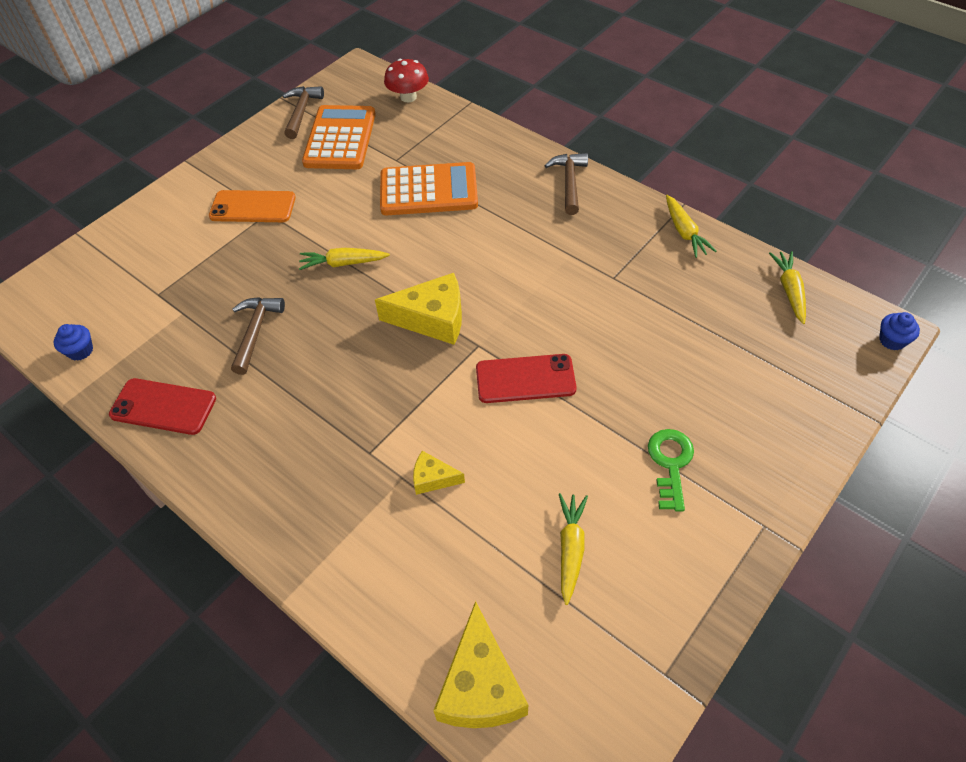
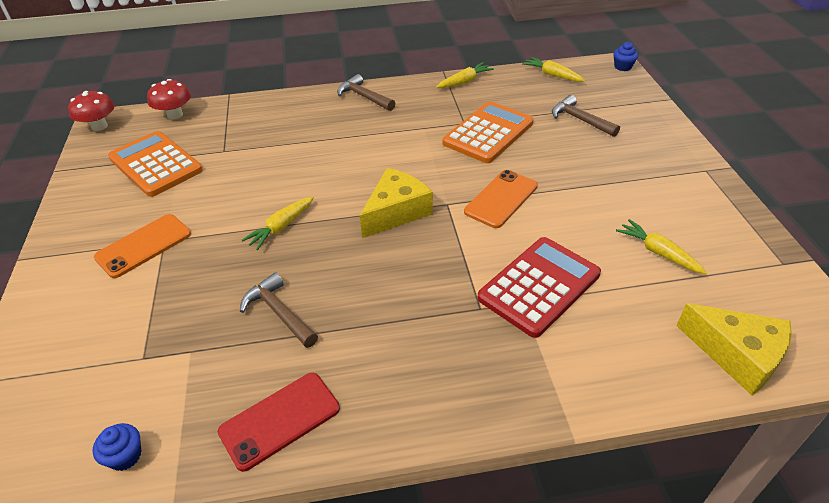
camera: 50 degrees left, 10 degrees down
(301, 112) = (92, 168): brown hammer -> brown hammer (580, 120)
(350, 73) = (99, 126): none -> red mushroom
(428, 190) = (277, 152): orange calculator -> orange calculator (488, 133)
(433, 478) = (539, 286): yellow cheese -> red calculator
(525, 379) = (501, 199): red phone -> orange phone
(670, 464) = (630, 178): green key -> none
(684, 232) = (464, 82): yellow carrot -> yellow carrot turned 60 degrees counterclockwise

